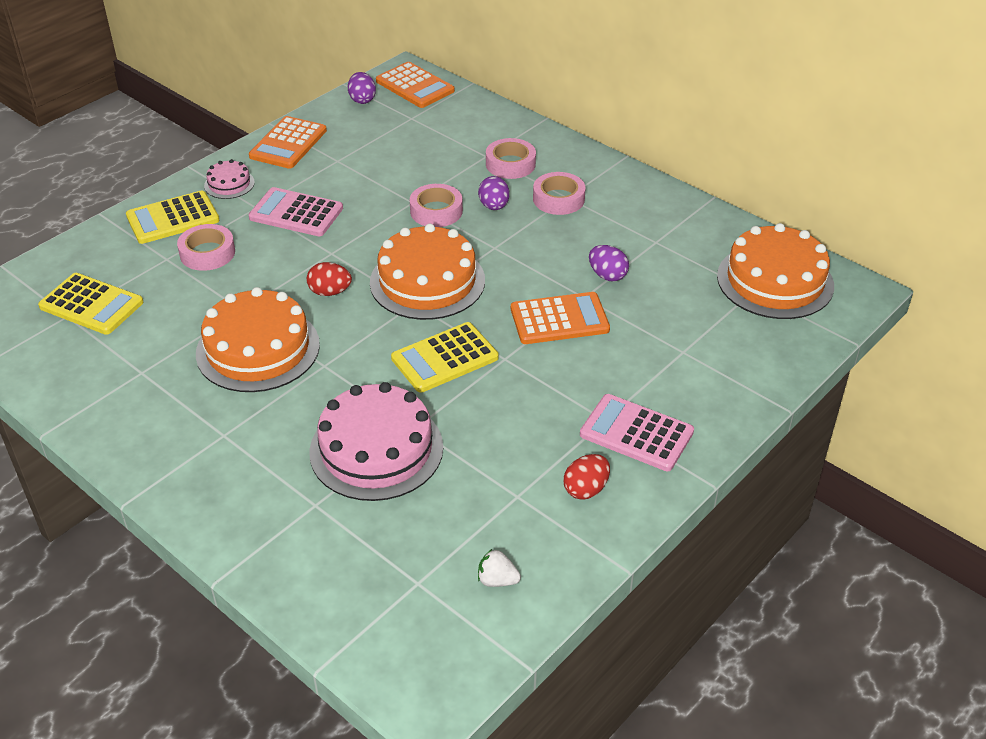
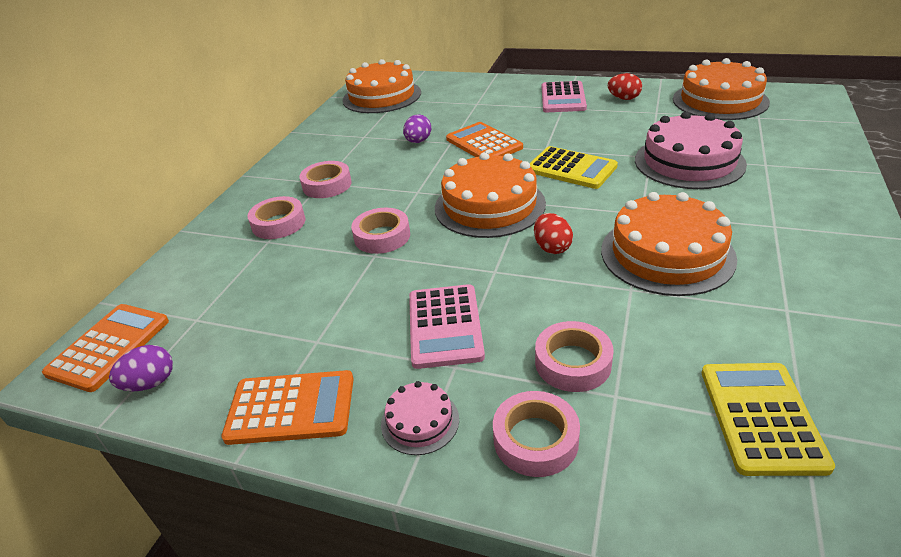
camera: 110 degrees left, 5 degrees down
(173, 218) = (535, 439): yellow calculator -> pink tape
(494, 206) = (356, 210): purple egg -> none
(497, 580) = (720, 100): white strawberry -> orange cake

